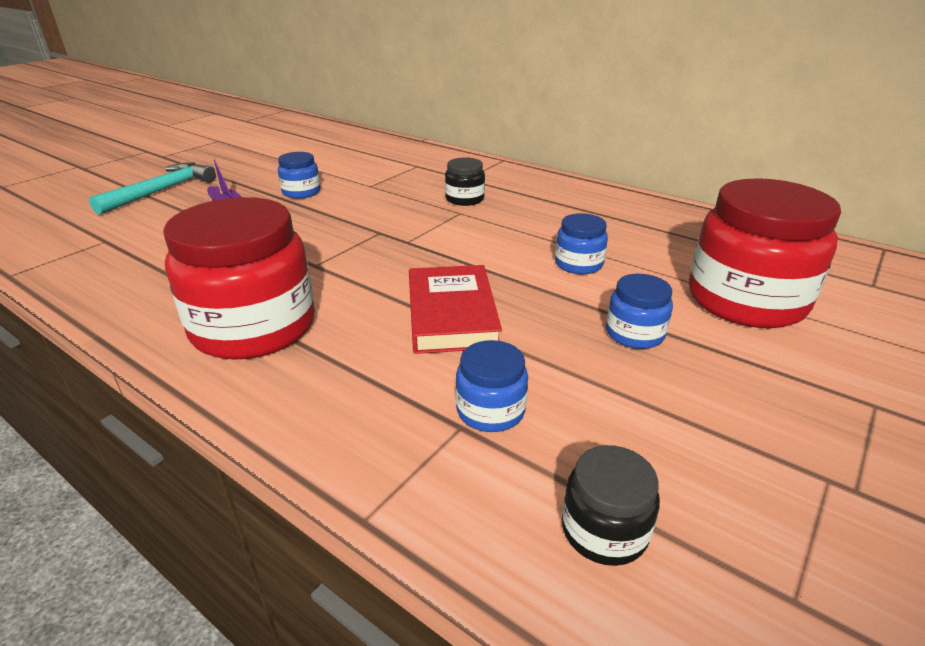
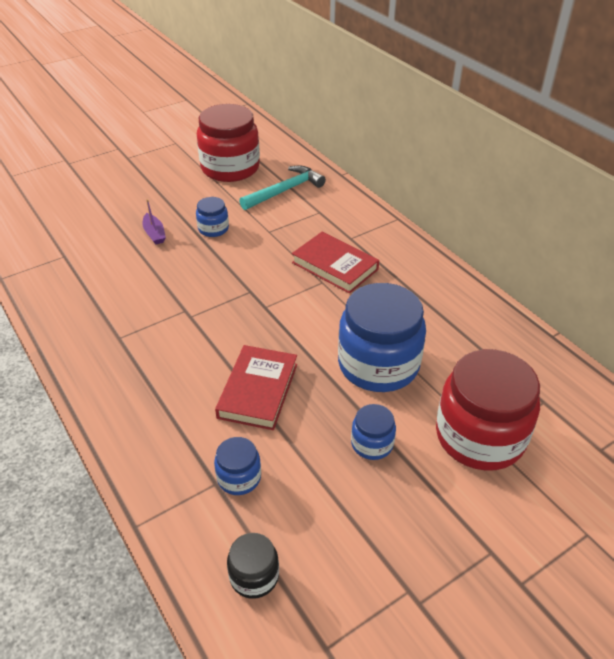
camera: 20 degrees right, 10 degrees up
(162, 191) = (115, 205): turquoise hammer -> turquoise hammer (285, 190)
(254, 327) = (130, 367): red jar -> red jar (230, 168)
(464, 199) = (335, 266): black jar -> red book
(578, 264) = (378, 364): blue jar -> blue jar, size x2.14

